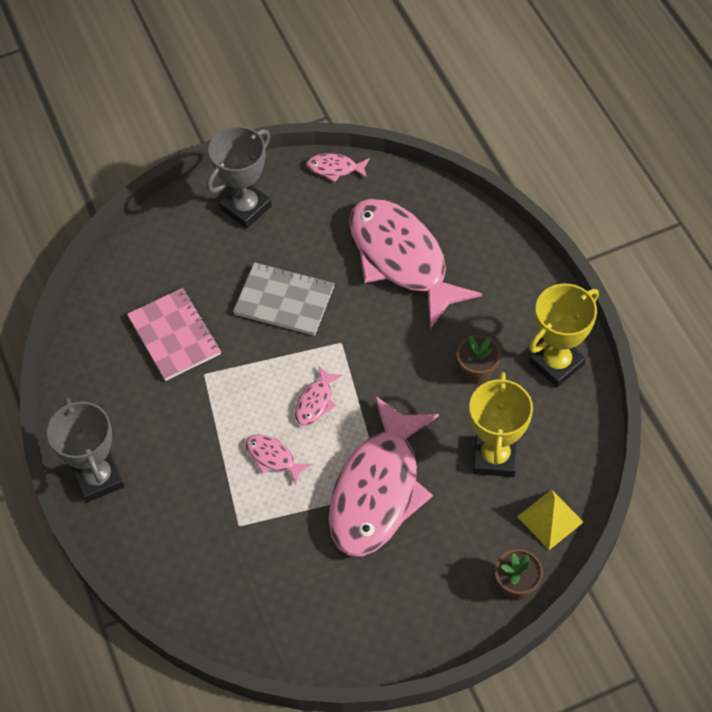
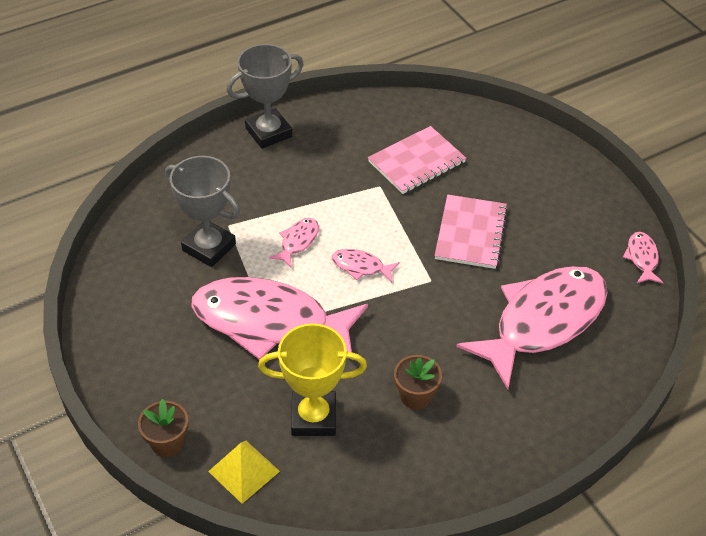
camera: 80 degrees right, 10 degrees down
(246, 208) = (571, 195): grey trophy -> grey trophy (209, 247)
(284, 301) = (470, 233): grey notebook -> pink notebook
(556, 363) = (438, 471): yellow trophy -> none

